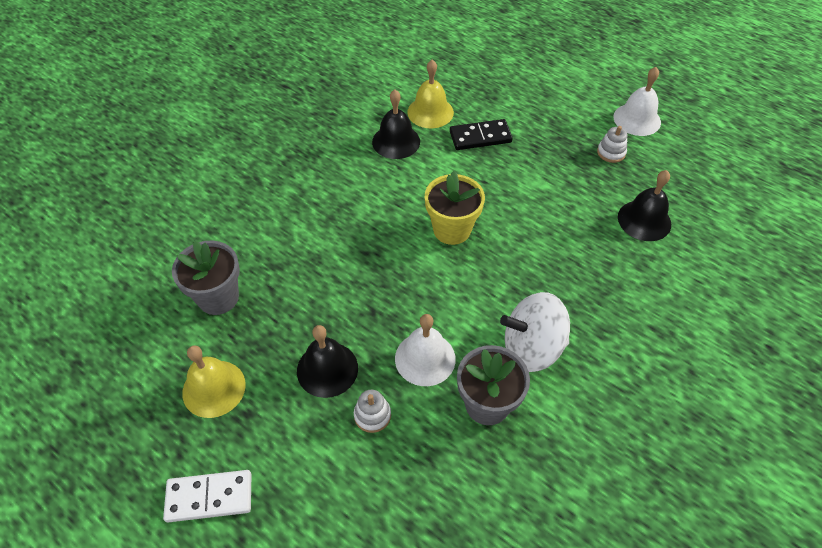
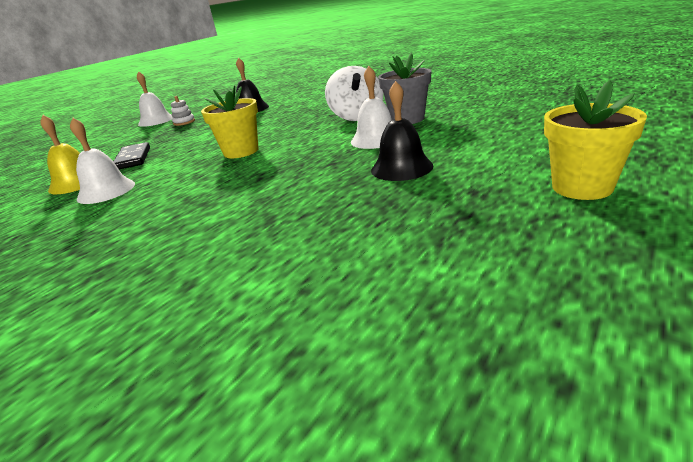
camera: 90 degrees left, 25 degrees down
(209, 497) = (582, 187): white domino -> yellow flower pot
(214, 388) = (455, 216): yellow bell -> none
(218, 297) = (319, 246): grey flower pot -> none
(372, 415) = (438, 145): white stacking toy -> none
(396, 141) = (106, 191): black bell -> white bell

